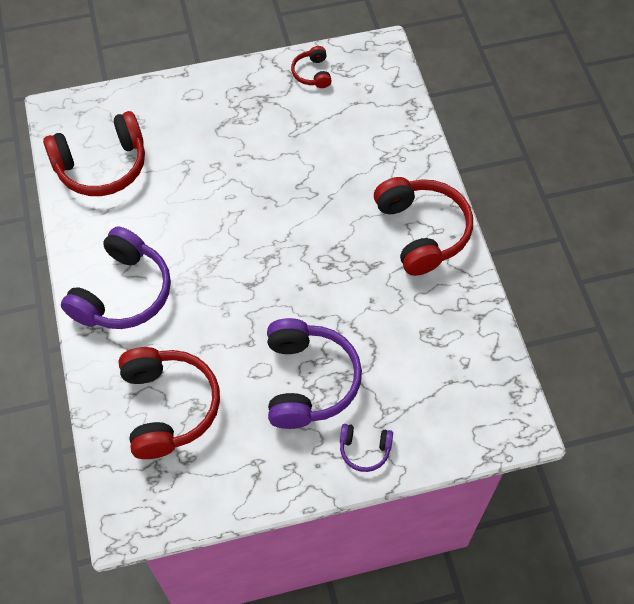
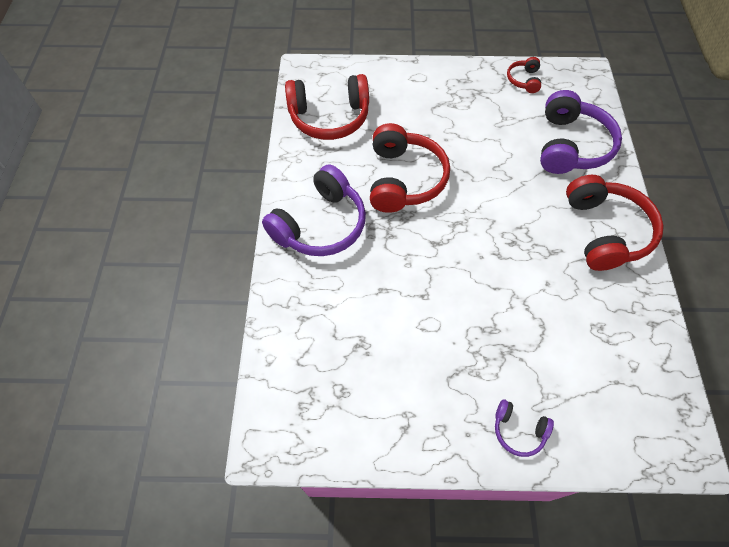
camera: 15 degrees right, 0 degrees up
(169, 407) = (336, 338): red headphones -> red headphones (404, 179)
(308, 381) = (474, 346): purple headphones -> purple headphones (571, 146)

